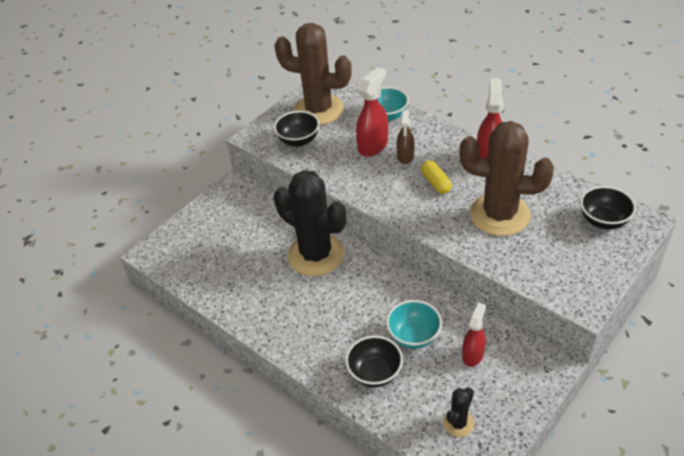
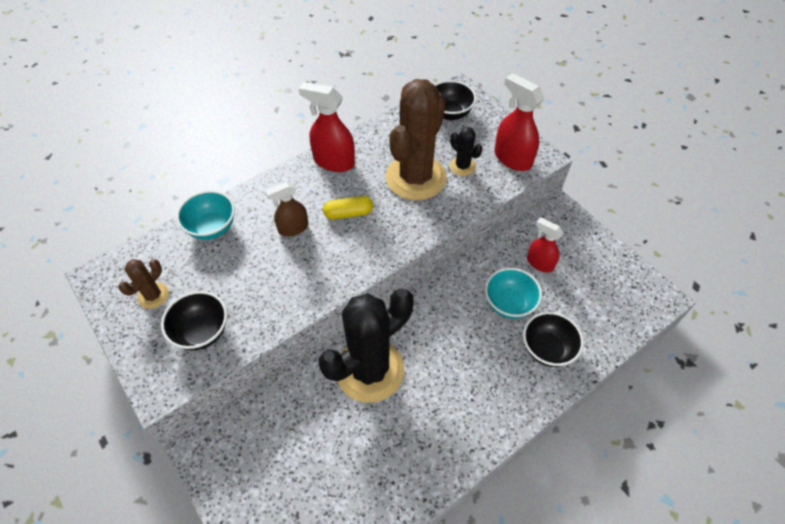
camera: 80 degrees left, 10 degrees up
(318, 110) = (153, 295): brown cactus -> brown cactus, size x0.44
(373, 145) = (257, 254): red spray bottle -> red spray bottle (512, 158)
(405, 156) = (293, 228): brown spray bottle -> brown spray bottle turned 135 degrees clockwise
(458, 423) = (611, 296): black cactus -> black cactus (462, 166)

